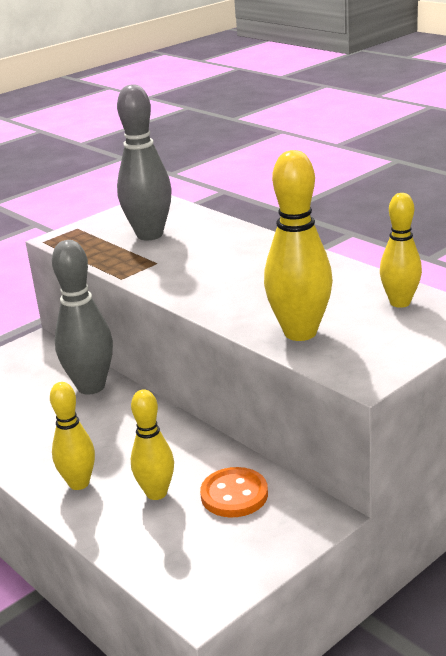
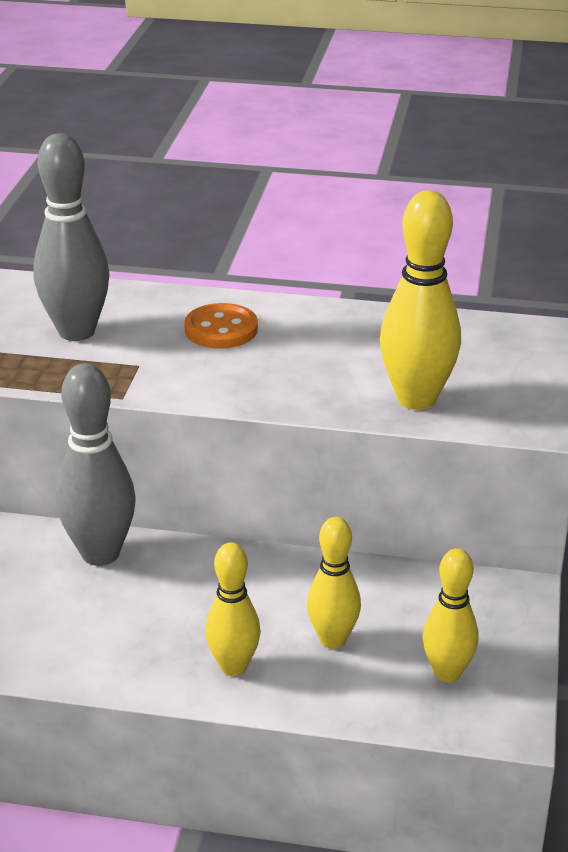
camera: 40 degrees left, 5 degrees up
(234, 495) = (414, 607): orange button -> orange button (221, 329)
(400, 302) = (469, 336): yellow bowling pin -> yellow bowling pin (447, 673)

